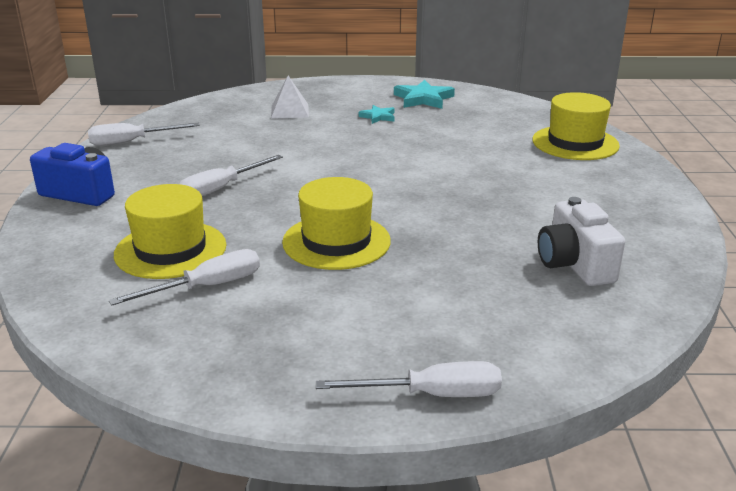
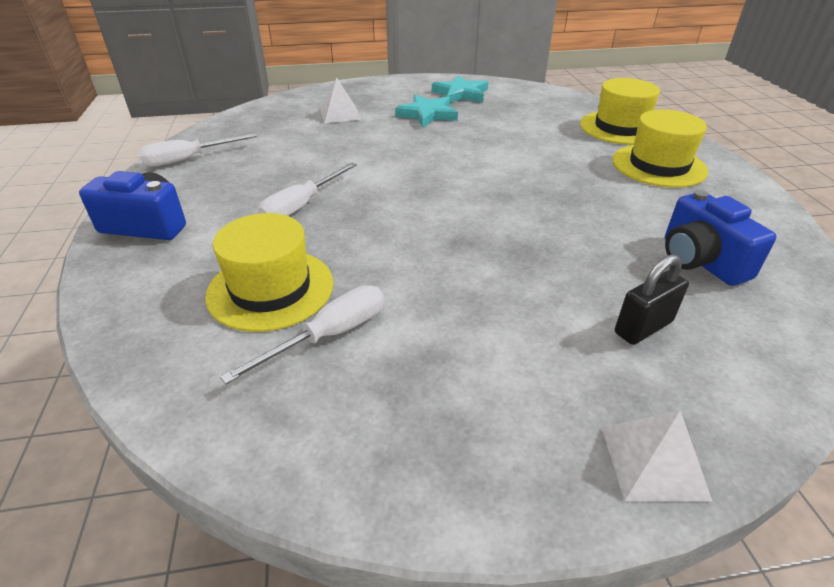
camera: 10 degrees left, 10 degrees up
(336, 241) = (449, 258): yellow hat -> yellow hat (658, 165)
(378, 117) = (427, 114): turquoise star -> turquoise star, size x1.71
(431, 395) = (653, 462): white screwdriver -> white pyramid
(483, 308) = (643, 327): none -> black padlock
(574, 264) = (700, 261): white camera -> blue camera

